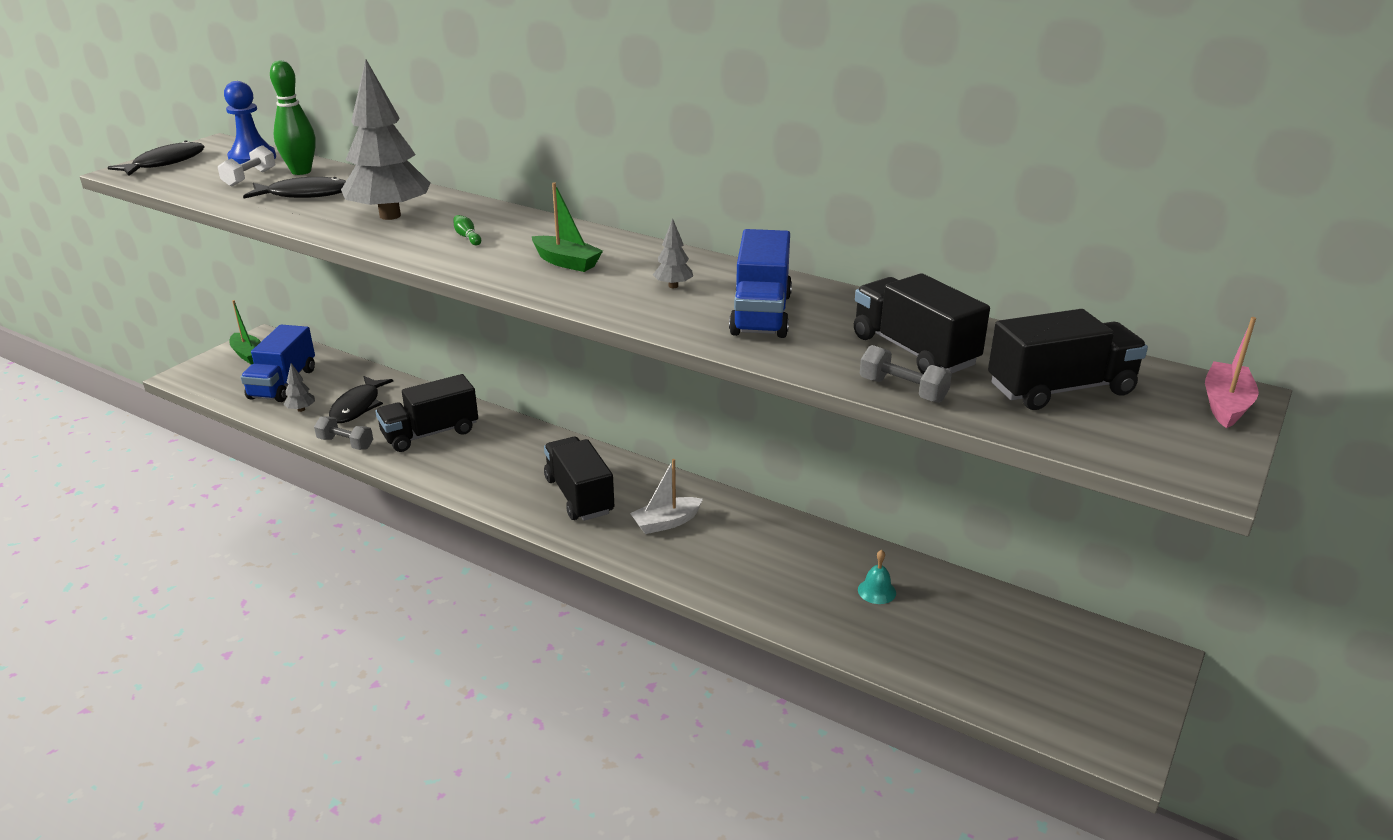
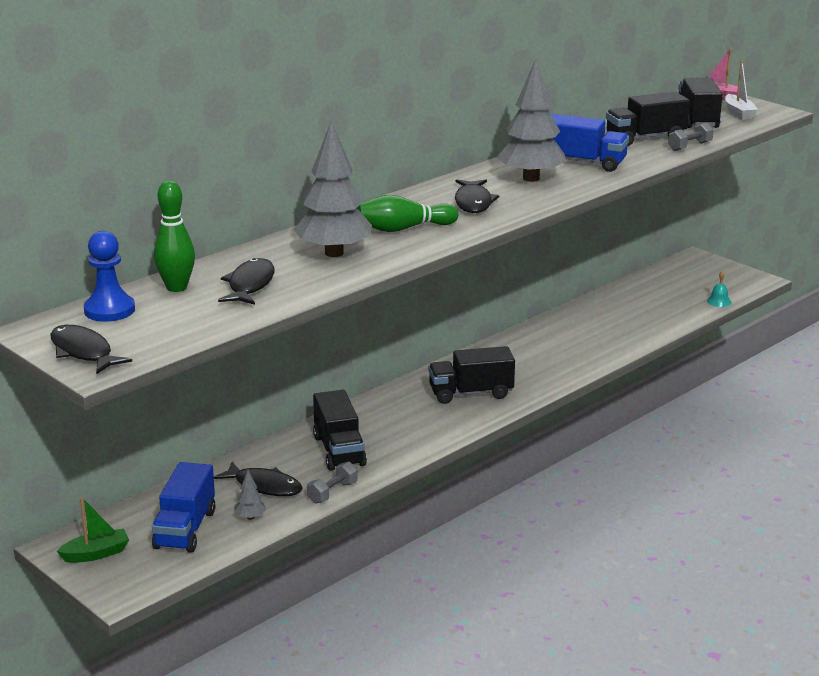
camera: 75 degrees left, 5 degrees down
(249, 178) = (177, 309): white dumbbell -> none
(283, 384) = (185, 529): blue truck -> blue truck turned 75 degrees clockwise
(467, 237) = (403, 229): green bowling pin -> green bowling pin, size x2.37
(566, 262) = (473, 202): green boat -> black fish
(666, 522) = (520, 365): white boat -> white boat (739, 113)
(673, 286) = (531, 178): grey tree -> grey tree, size x2.45
(876, 591) = (618, 312): turquoise bell -> turquoise bell (719, 301)

